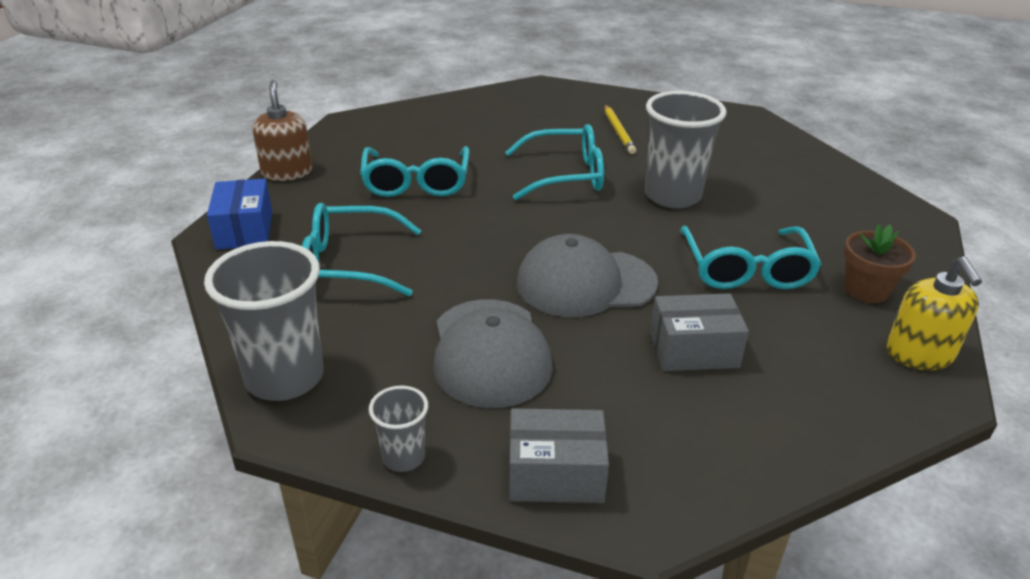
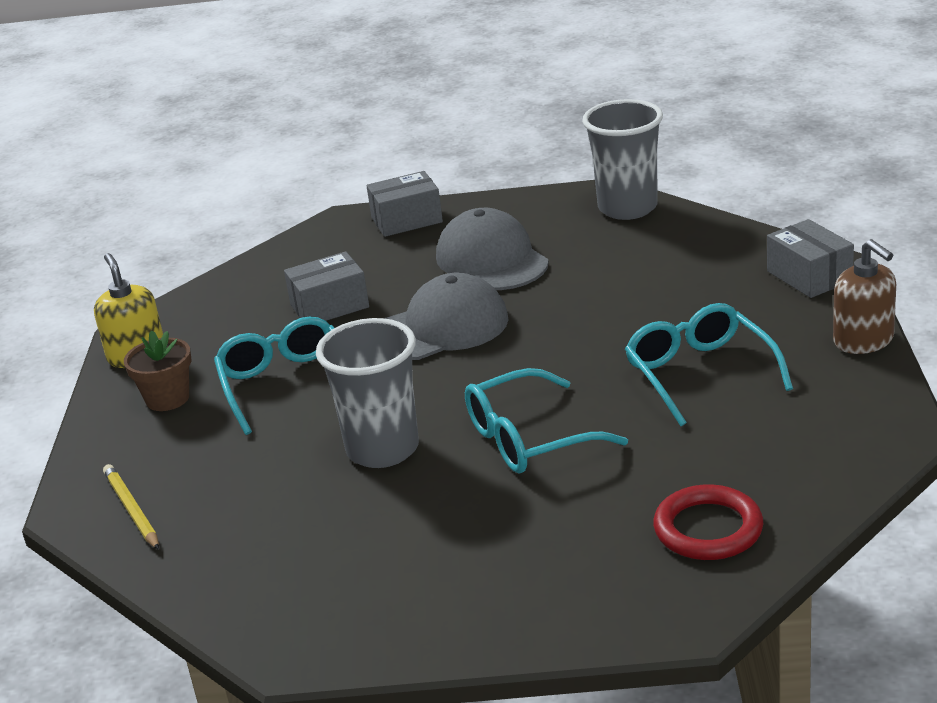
camera: 165 degrees right, 5 degrees down
(244, 230) = (809, 276): blue box -> grey box
(349, 264) = (671, 280): turquoise glasses -> none
(403, 457) = (507, 201): grey cup -> none
(499, 110) = (708, 529): none -> red ring
(618, 131) = (495, 542): yellow pencil -> yellow pencil (132, 510)

